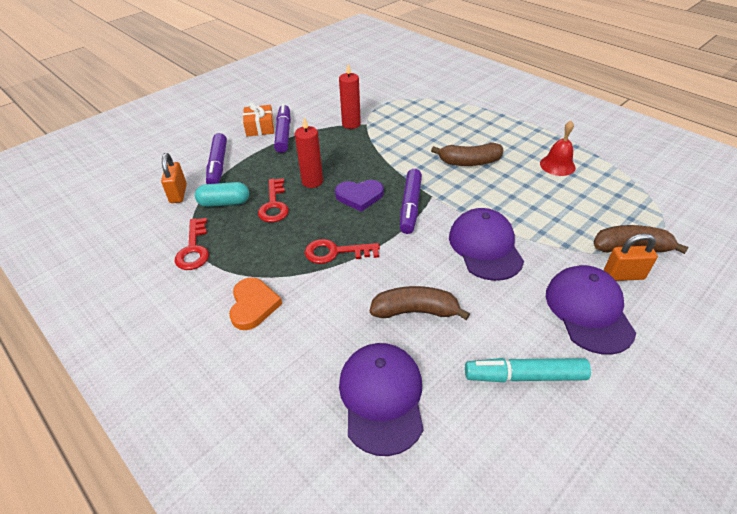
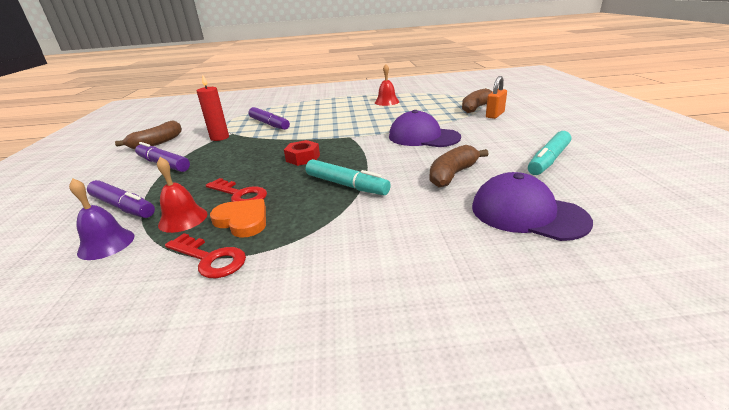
camera: 50 degrees left, 15 degrees down
(178, 194) = (106, 244): orange padlock -> purple bell
(224, 203) = (183, 219): turquoise capsule -> red bell
(253, 305) = (349, 244): orange heart -> orange heart (242, 220)
(260, 127) = (128, 171): orange gift -> none
(312, 181) = (248, 170): red candle -> none
(335, 252) = (346, 185): red key -> turquoise marker
(359, 196) = (303, 158): purple heart -> red nut
(410, 206) = (347, 145): purple marker -> purple marker (269, 124)
(469, 162) = (340, 118): brown banana -> brown banana (157, 143)
(588, 311) = (512, 129): purple cap -> none

